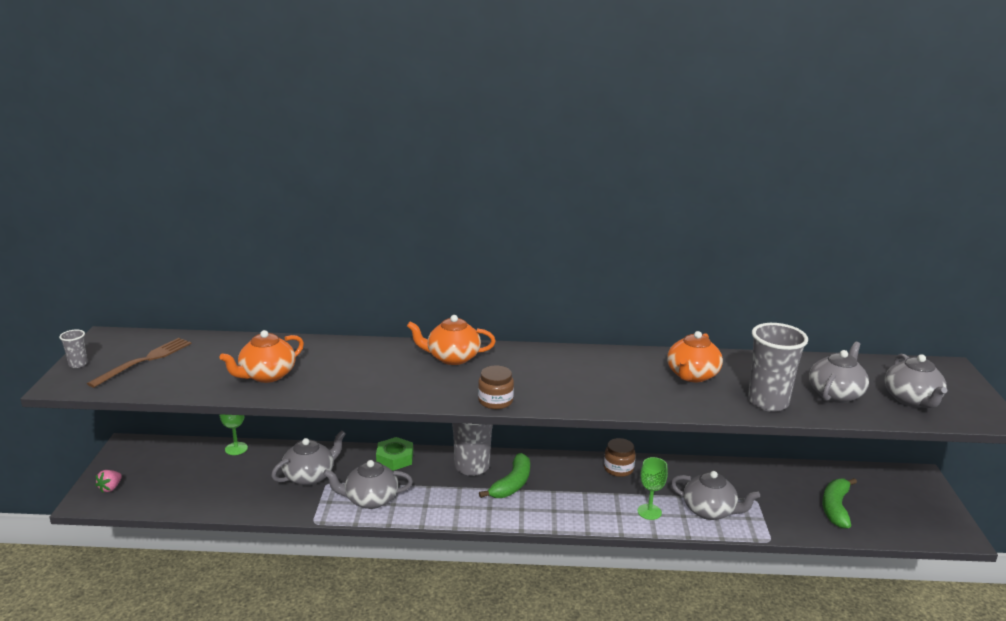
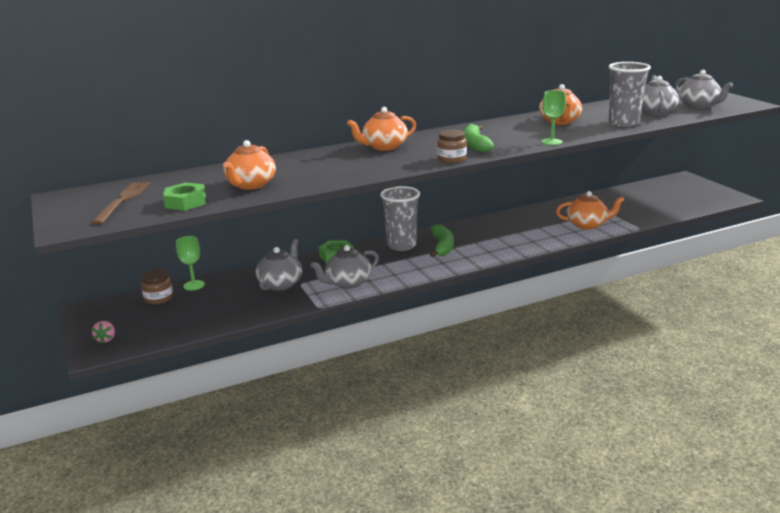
camera: 25 degrees left, 0 degrees up
(78, 364) = (58, 216): grey cup -> none
(188, 381) = (186, 202): none -> green nut
(618, 469) = (504, 220): brown jar -> brown jar (158, 298)
(649, 512) = (551, 235): green goblet -> green goblet (552, 142)
(710, 511) = (587, 224): grey teapot -> orange teapot
(835, 508) = (657, 203): green banana -> green banana (475, 145)

